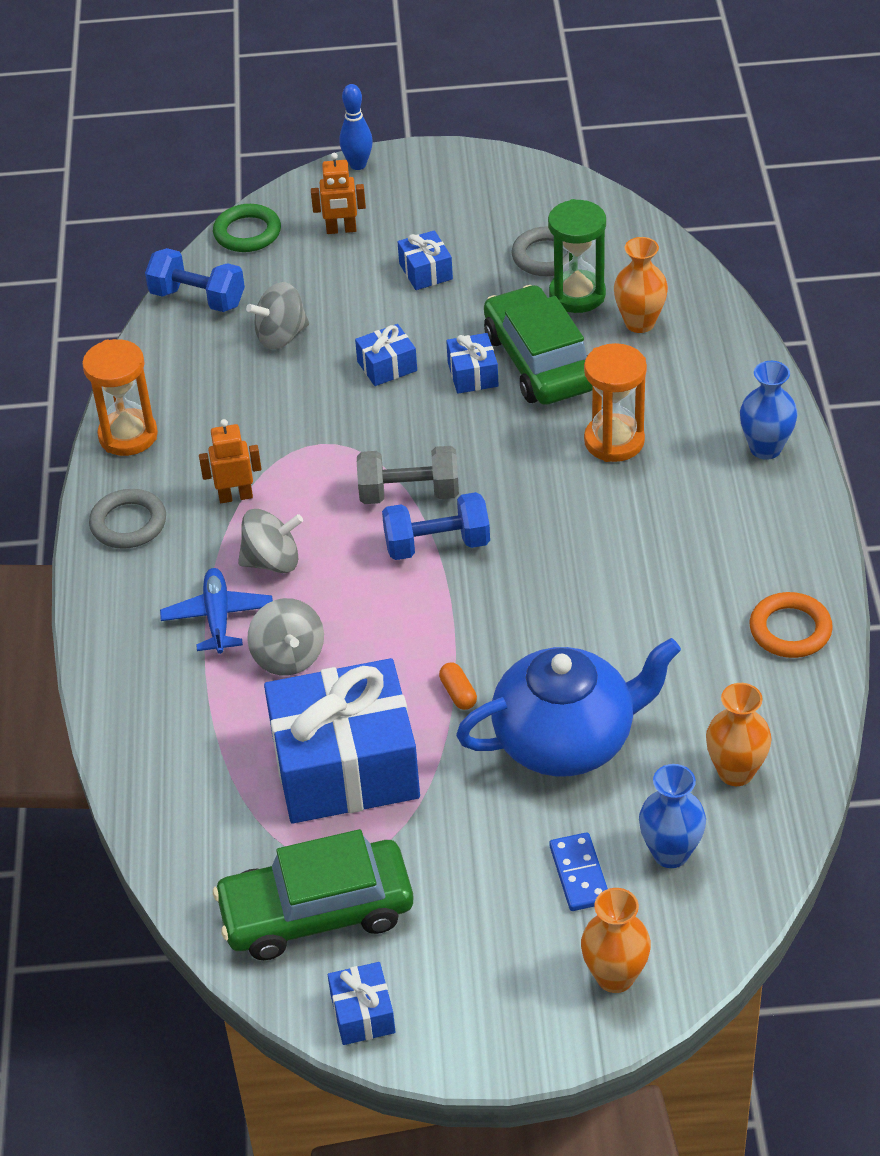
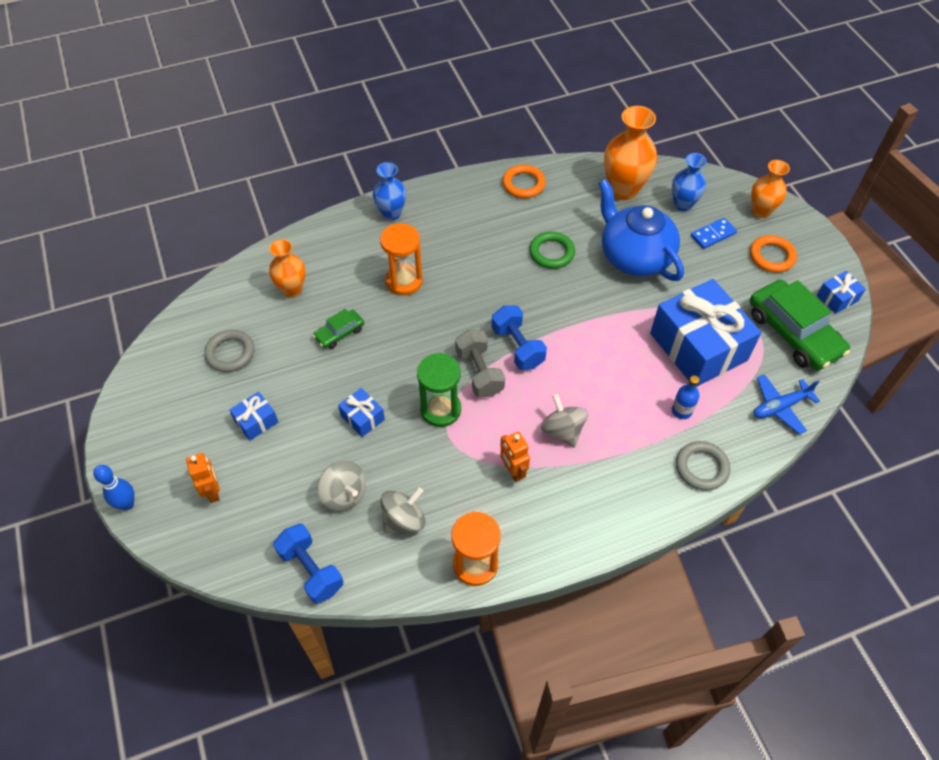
camera: 110 degrees left, 10 degrees up
(128, 523) = (560, 530): grey ring -> grey ring (701, 467)
(198, 299) = (311, 570): blue dumbbell -> blue dumbbell turned 45 degrees counterclockwise
(218, 618) = (620, 446): blue plane -> blue plane (780, 407)
(240, 706) = (681, 411): none -> blue bottle
(247, 233) = (223, 560): green ring -> green ring (551, 253)
(288, 657) = (634, 398): grey spinning top -> grey spinning top (404, 519)
(458, 693) = (624, 309): orange capsule -> none
(473, 374) = (360, 366): blue gift -> none
(496, 949) = (771, 256): none -> orange ring
(540, 361) = (339, 333): green car -> green car, size x0.49
(577, 295) = (269, 327): green hourglass -> green hourglass (440, 409)
(735, 772) = (623, 190): orange vase -> orange vase, size x1.58

